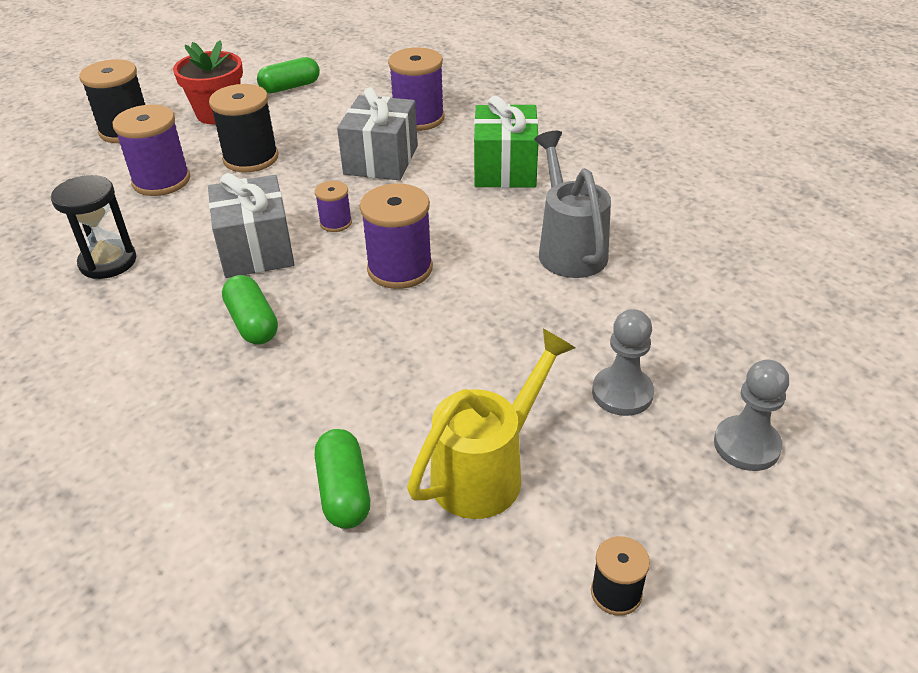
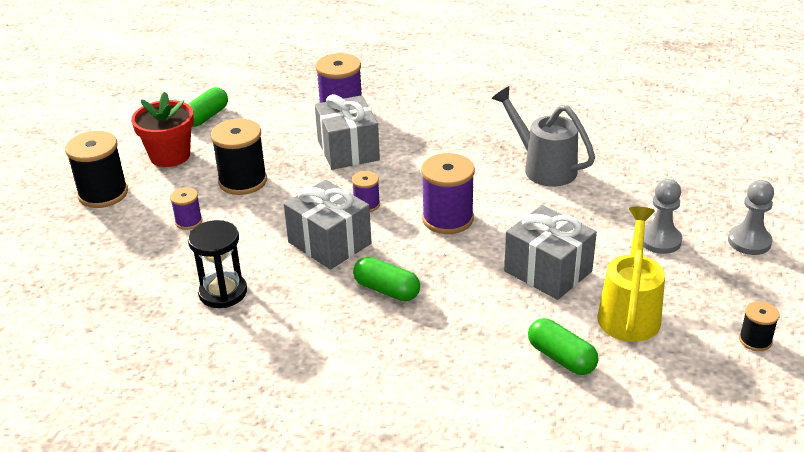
camera: 30 degrees left, 5 degrees down
(161, 181) = (188, 221): purple spool -> purple spool, size x0.53
(444, 374) = (548, 271): none -> grey gift
(505, 169) = (445, 128): green gift -> none

